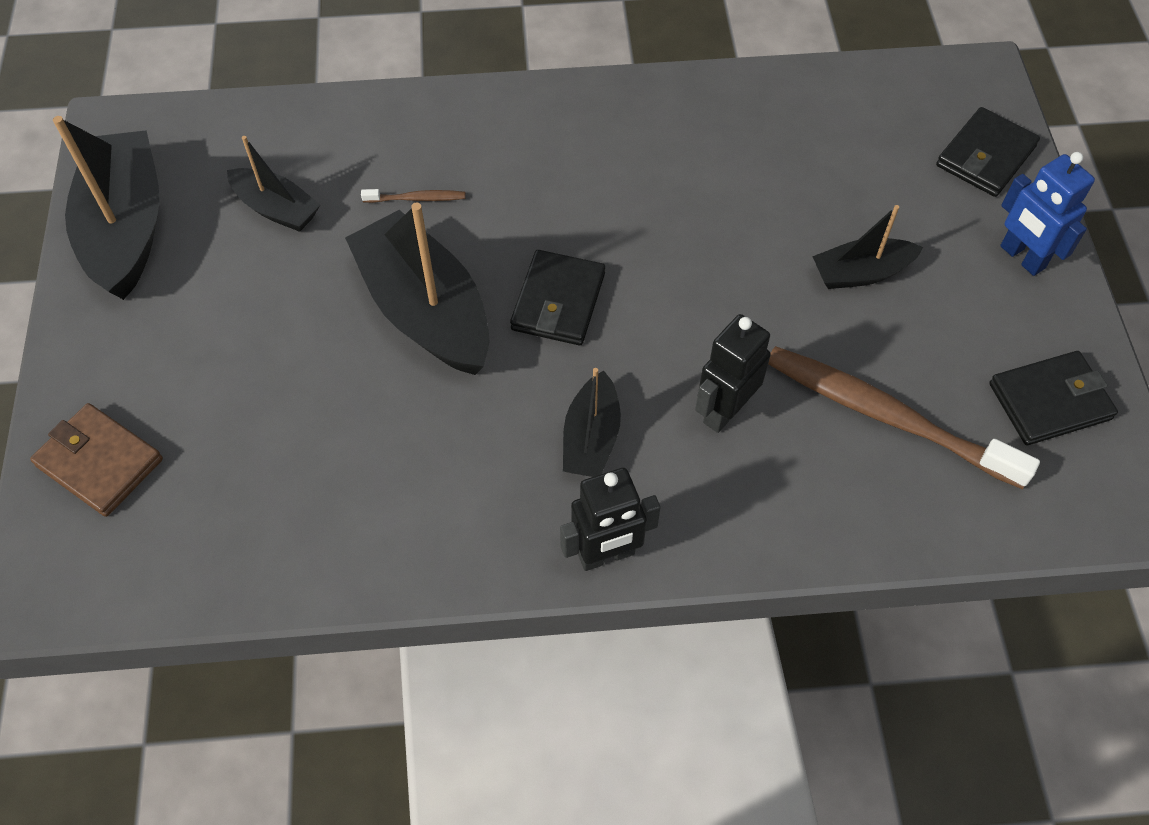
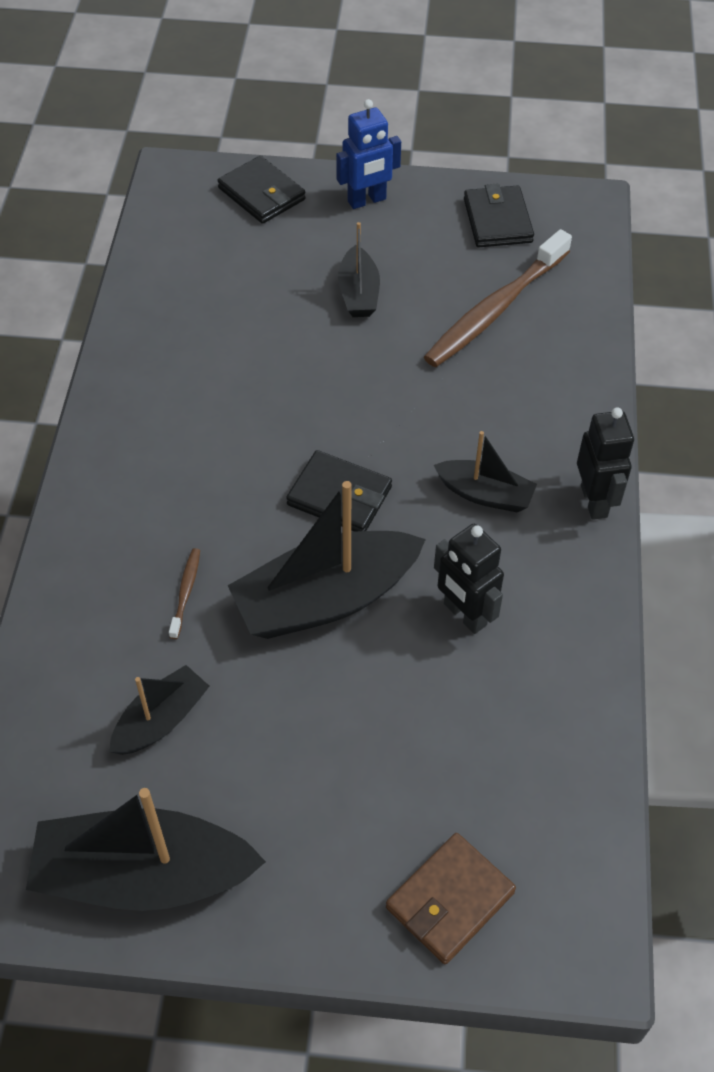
camera: 80 degrees left, 5 degrees down
(724, 411) = (474, 403): black robot -> black robot (464, 615)

